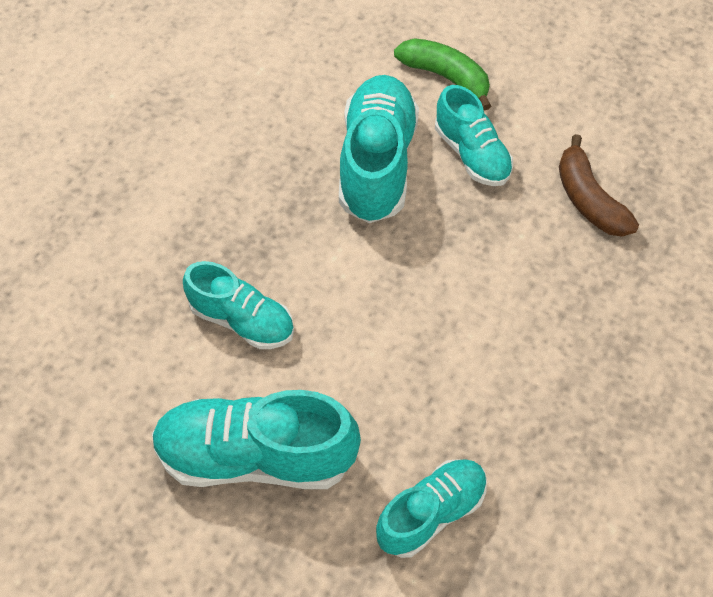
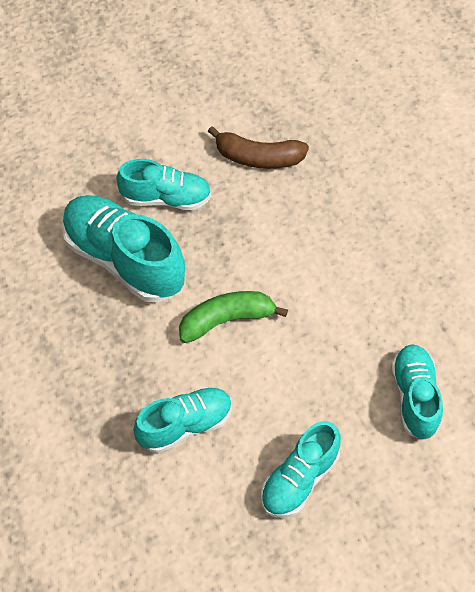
camera: 55 degrees left, 0 degrees up
(256, 456) = (299, 479): turquoise shoe -> turquoise shoe, size x0.63
(446, 77) = (87, 170): green banana -> green banana (227, 320)

